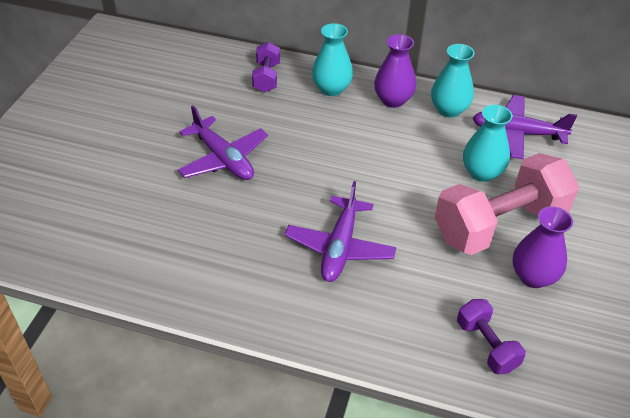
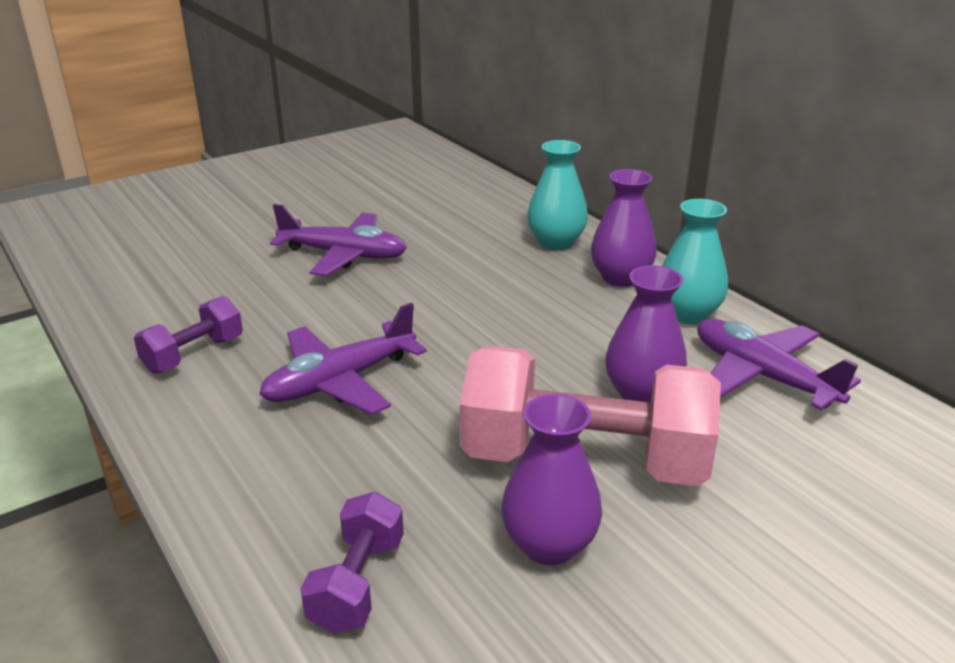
camera: 40 degrees right, 15 degrees down
(223, 159) = (343, 255): purple plane -> purple plane turned 75 degrees counterclockwise
(266, 77) = (495, 209): purple dumbbell -> purple dumbbell (194, 354)
(482, 173) = (641, 394): turquoise vase -> purple vase

